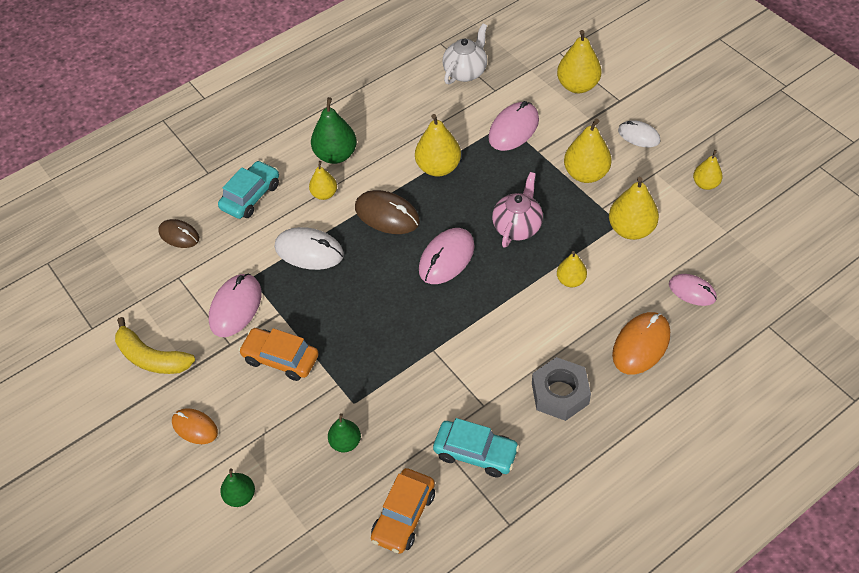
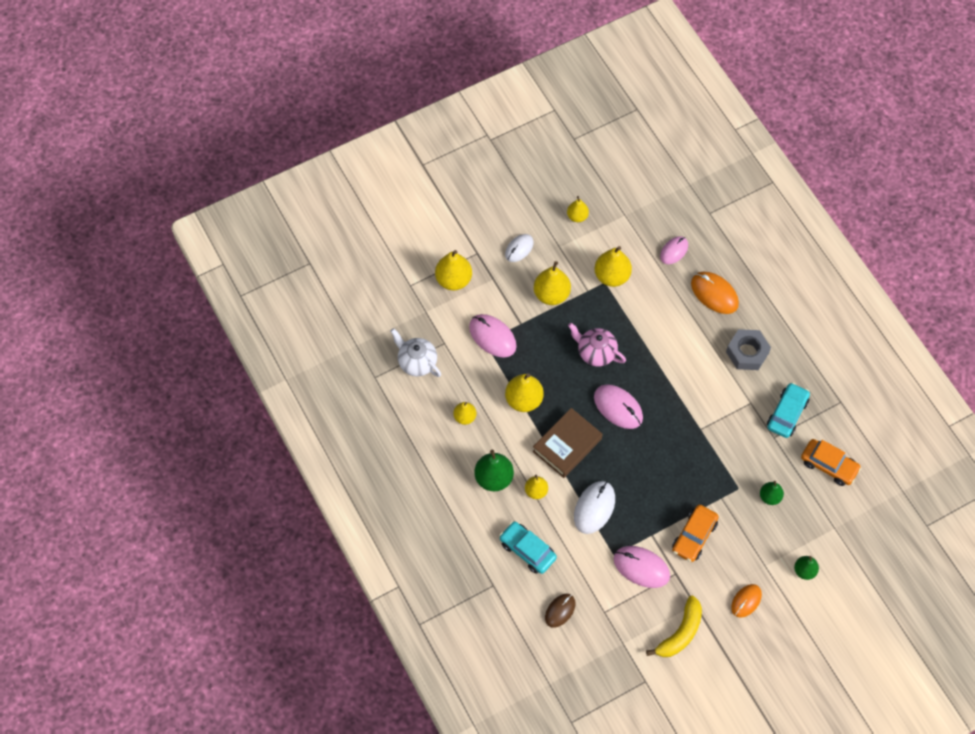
camera: 85 degrees left, 10 degrees up
(387, 215) = (567, 445): brown mouse -> brown book
(570, 280) = (652, 326): yellow pear -> yellow pear (465, 417)

